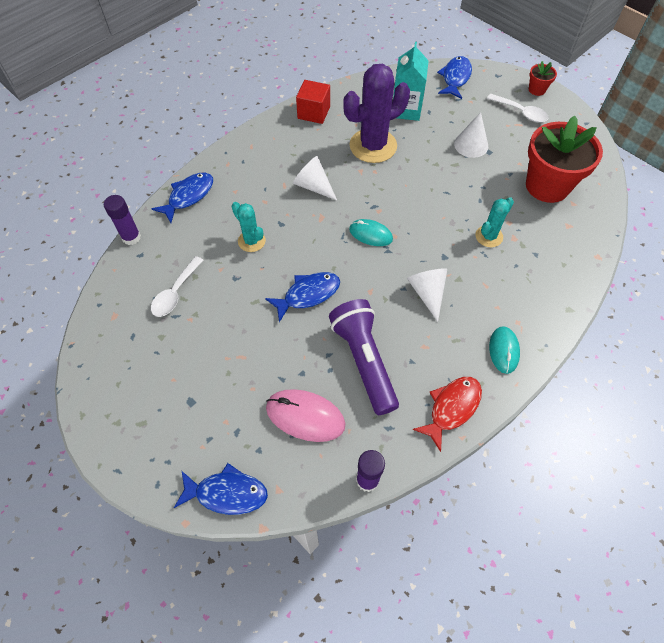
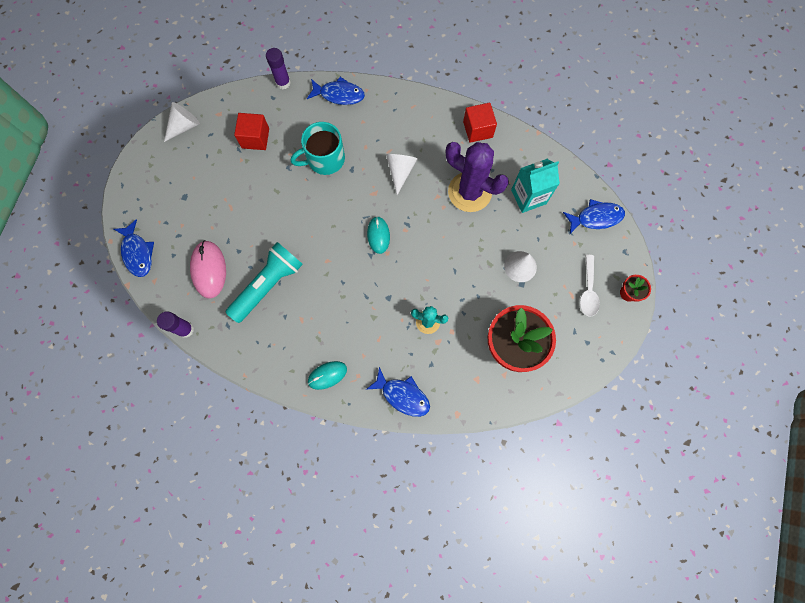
camera: 60 degrees right, 15 degrees up
(175, 293) = (255, 138): white spoon -> red cube
(251, 241) = (324, 159): turquoise cactus -> turquoise mug
(308, 295) = (301, 221): blue fish -> blue fish (402, 395)
(364, 360) = (268, 285): purple flashlight -> turquoise flashlight
(427, 293) = (347, 301): white cone -> white cone (184, 126)
(451, 408) = (262, 359): red fish -> none

